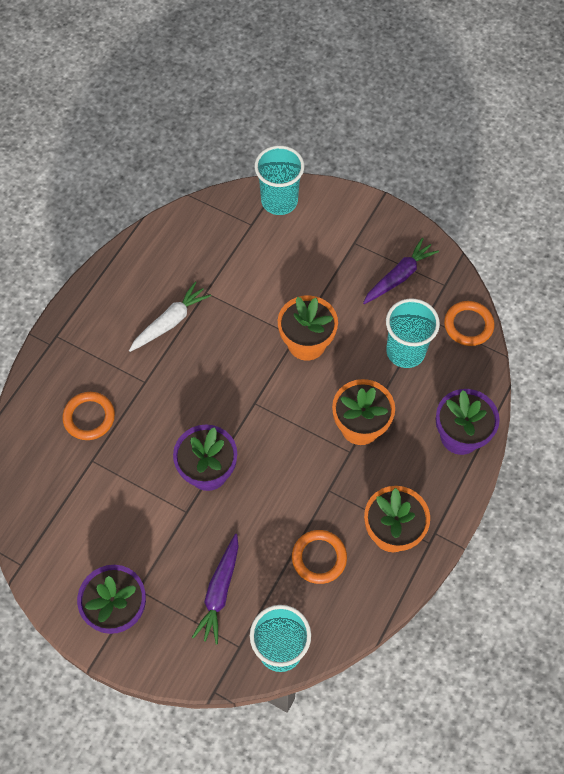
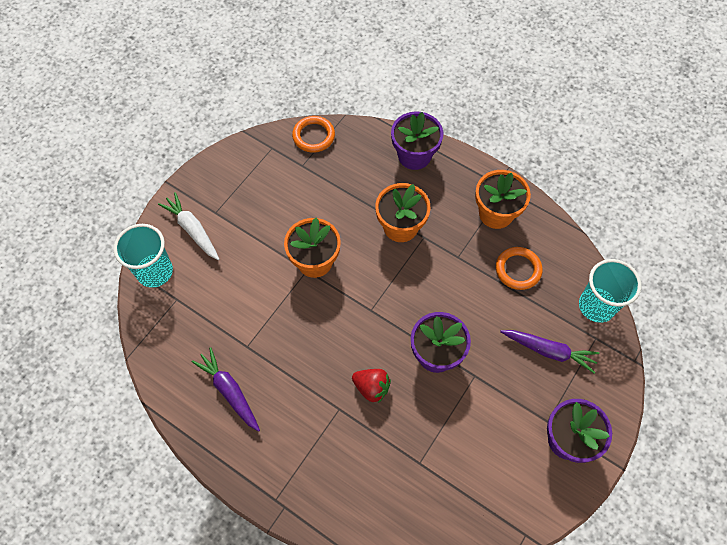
camera: 85 degrees left, 0 degrees up
(89, 417) = (373, 465): orange ring -> none
(168, 410) = (371, 388): none -> red strawberry
(170, 322) = (275, 381): white carrot -> white carrot (192, 229)
(399, 276) = (257, 181): purple carrot -> purple carrot (229, 391)
(405, 351) = (333, 185): turquoise cup -> none

